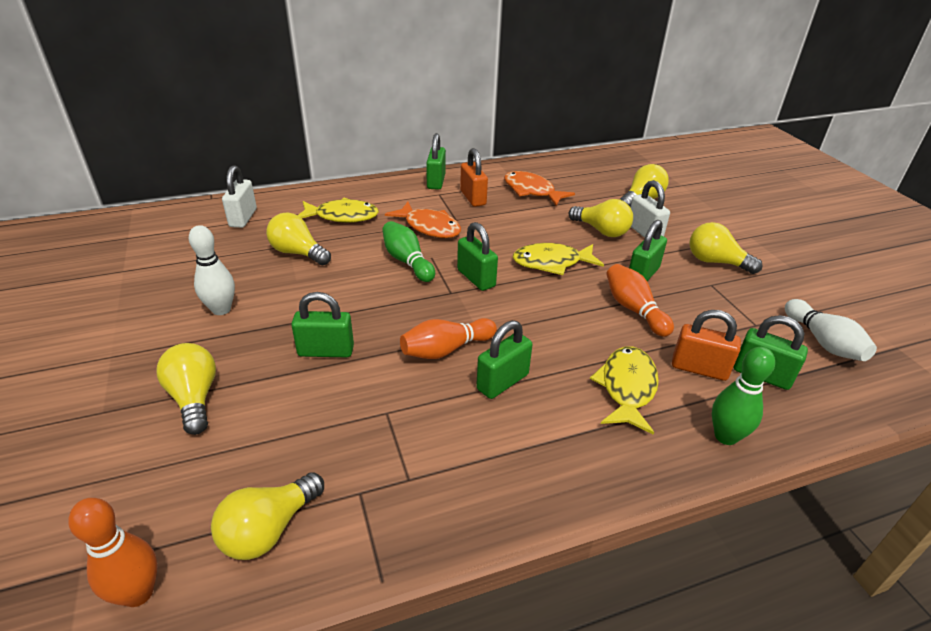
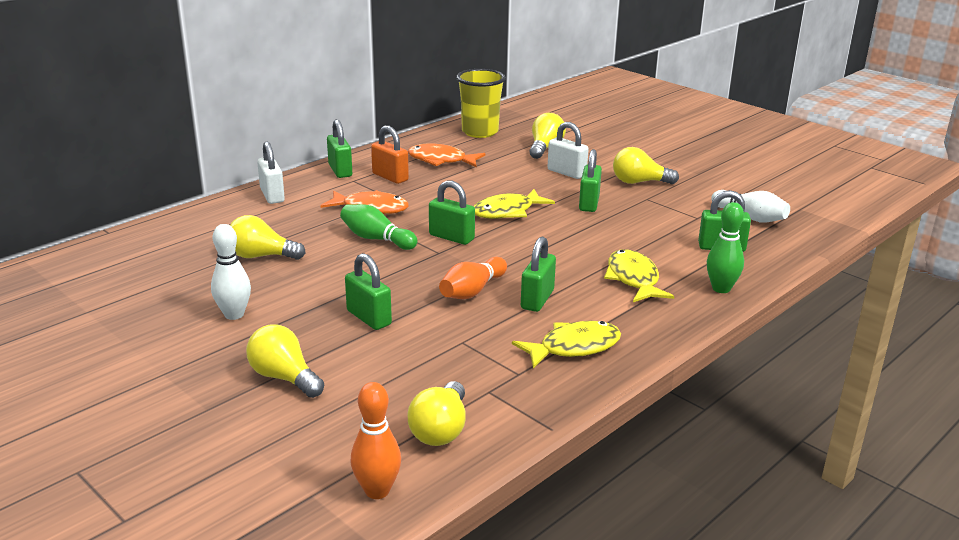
camera: 25 degrees left, 10 degrees down
(243, 218) = (168, 241): white padlock -> white padlock (272, 195)
(326, 351) = (369, 318): green padlock -> green padlock turned 75 degrees clockwise
(342, 216) = (274, 218): yellow fish -> yellow fish (574, 347)
(590, 169) = (480, 132): none -> yellow cup
(601, 231) = (530, 179): yellow light bulb -> none
(634, 309) = (600, 229): orange bowling pin -> none
(699, 368) = (676, 254): orange padlock -> none

